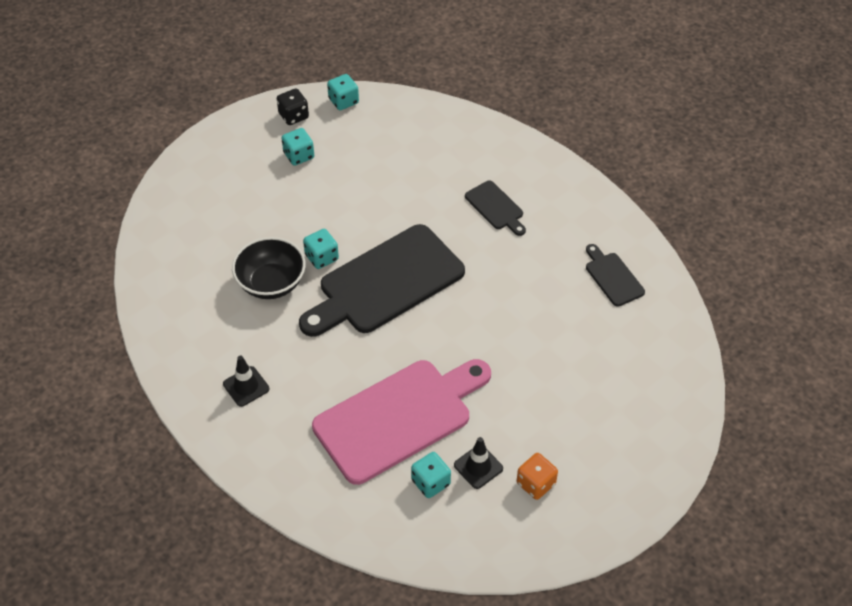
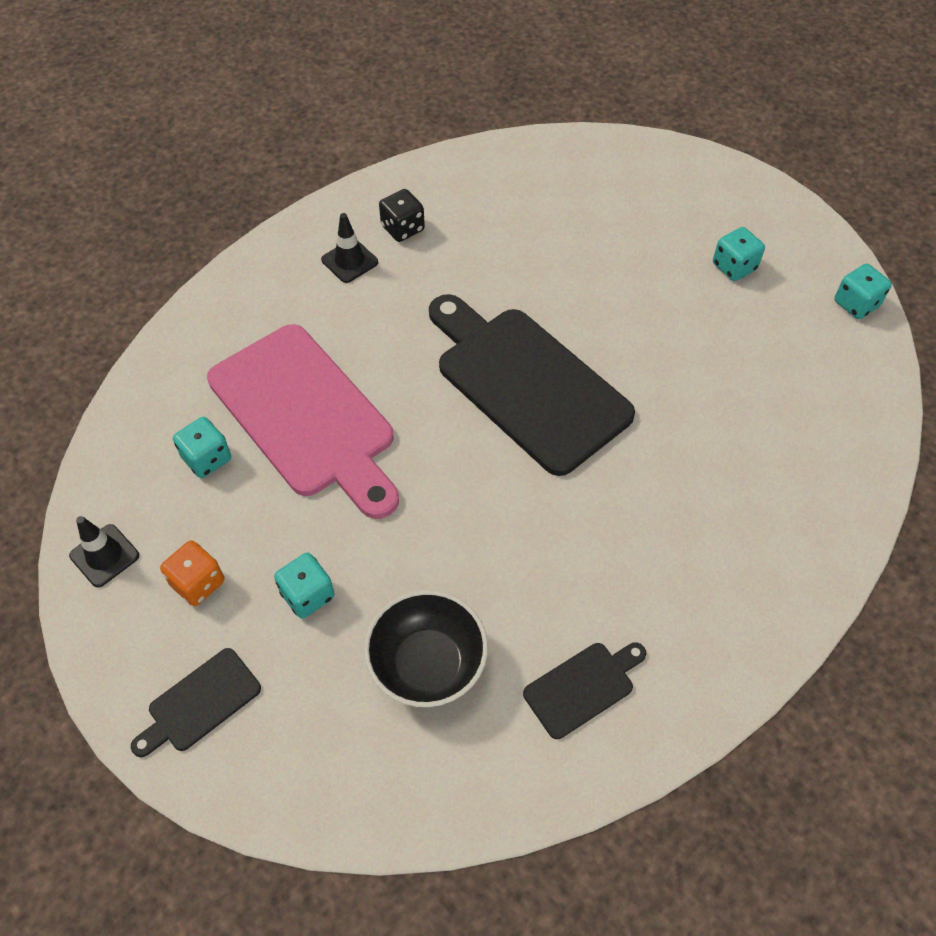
camera: 85 degrees right, 5 degrees up
(271, 283) = (508, 265): black bowl -> black bowl (427, 664)
(293, 116) = (807, 253): black dice -> black dice (402, 228)
(321, 257) = (559, 310): turquoise dice -> turquoise dice (307, 595)
(478, 467) = (228, 511): black traffic cone -> black traffic cone (104, 556)
(496, 207) = (696, 510): black cutting board -> black cutting board (200, 703)

